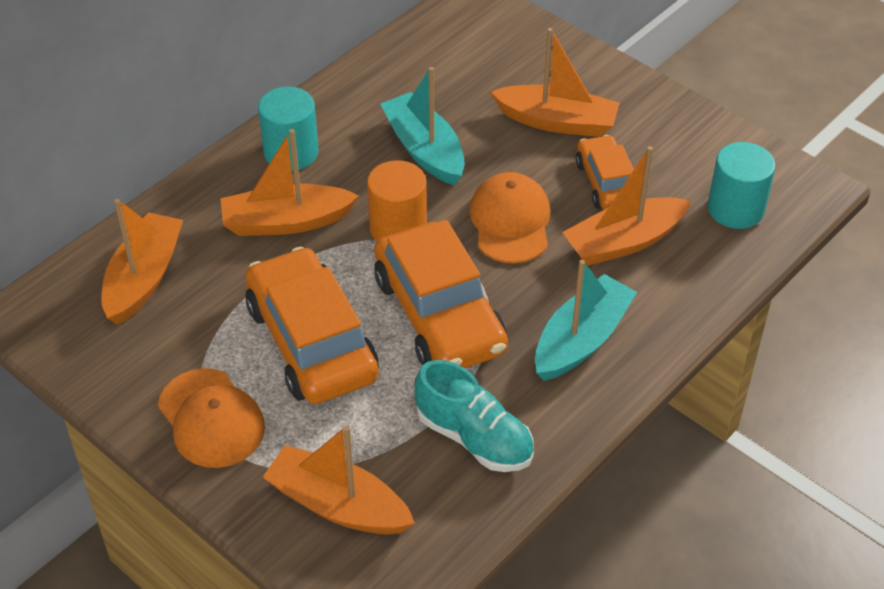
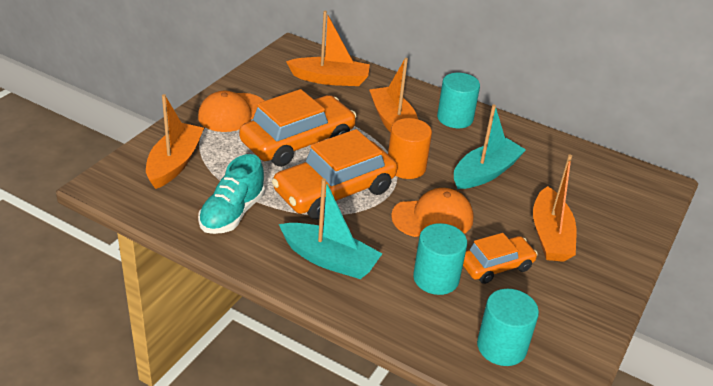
camera: 75 degrees right, 10 degrees down
(624, 242) = (436, 278): orange boat -> turquoise cylinder

